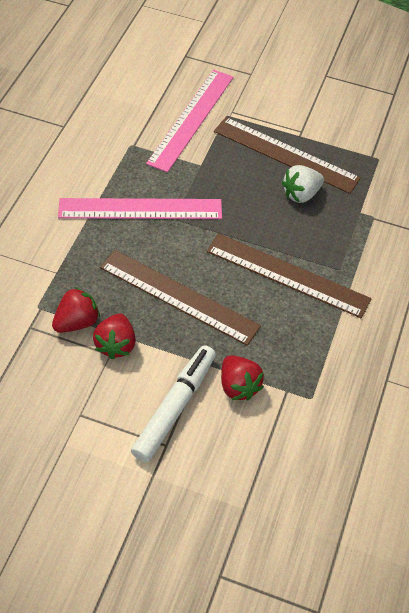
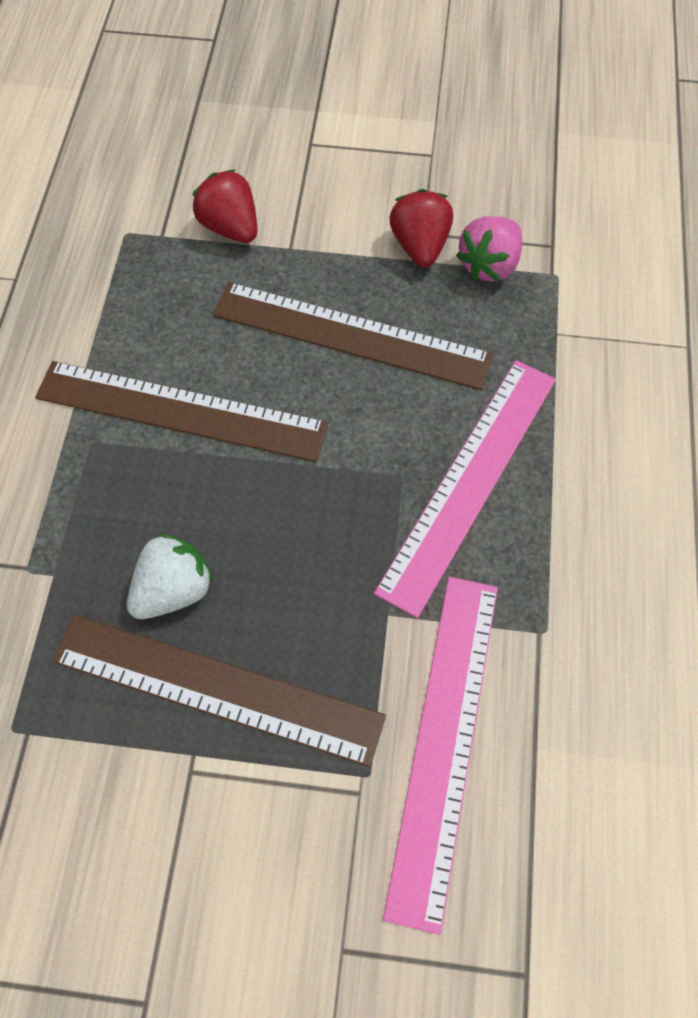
camera: 170 degrees right, 10 degrees up
(77, 322) = (489, 265): red strawberry -> pink strawberry
(140, 209) = (469, 481): pink ruler -> pink ruler turned 45 degrees counterclockwise
(174, 407) = (311, 185): white marker -> none

